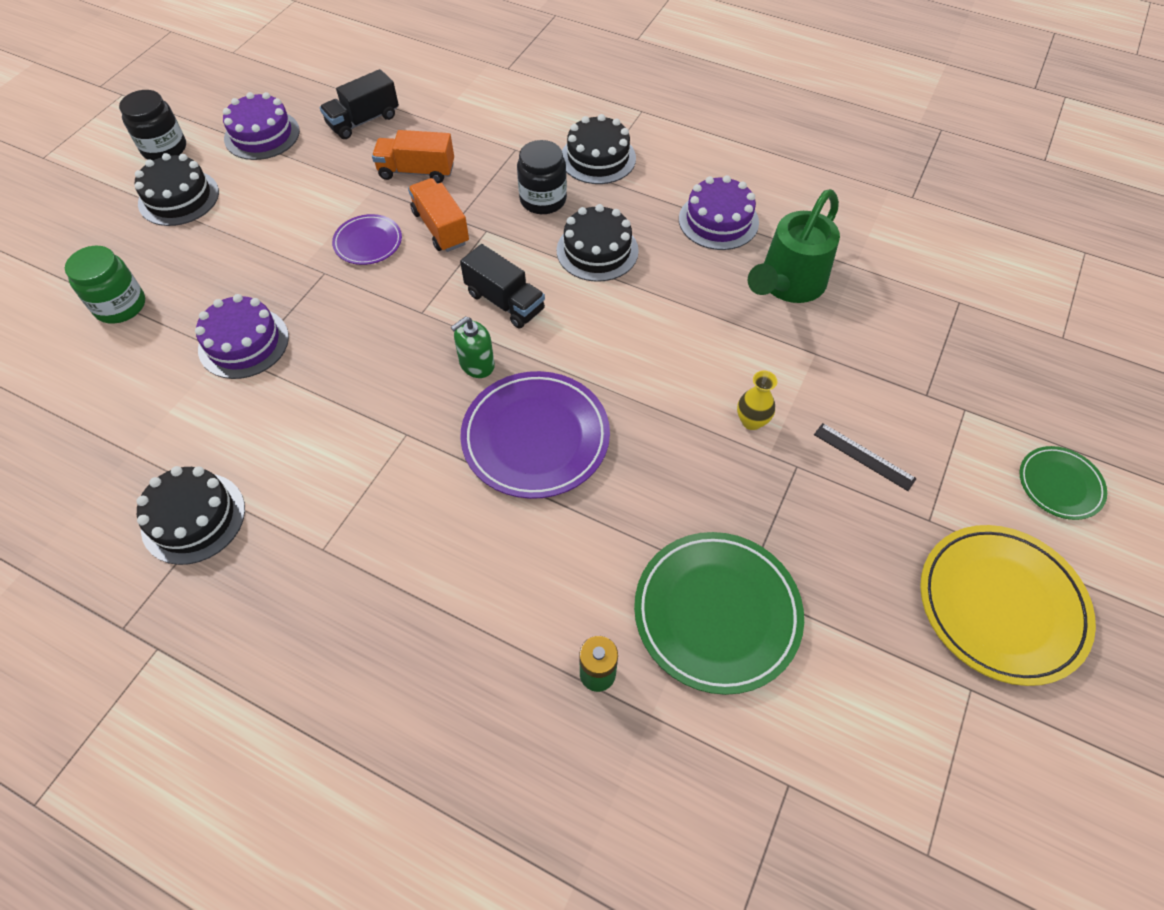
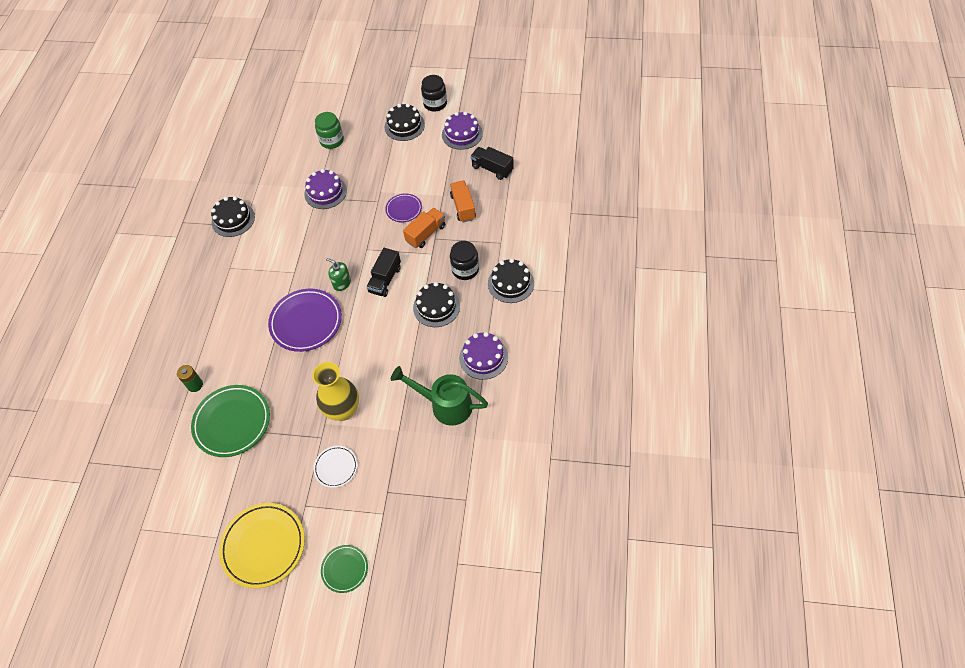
camera: 75 degrees right, 0 degrees up
(751, 421) = (343, 410): yellow vase -> yellow vase, size x2.09
(864, 456) = (336, 467): black ruler -> white plate

